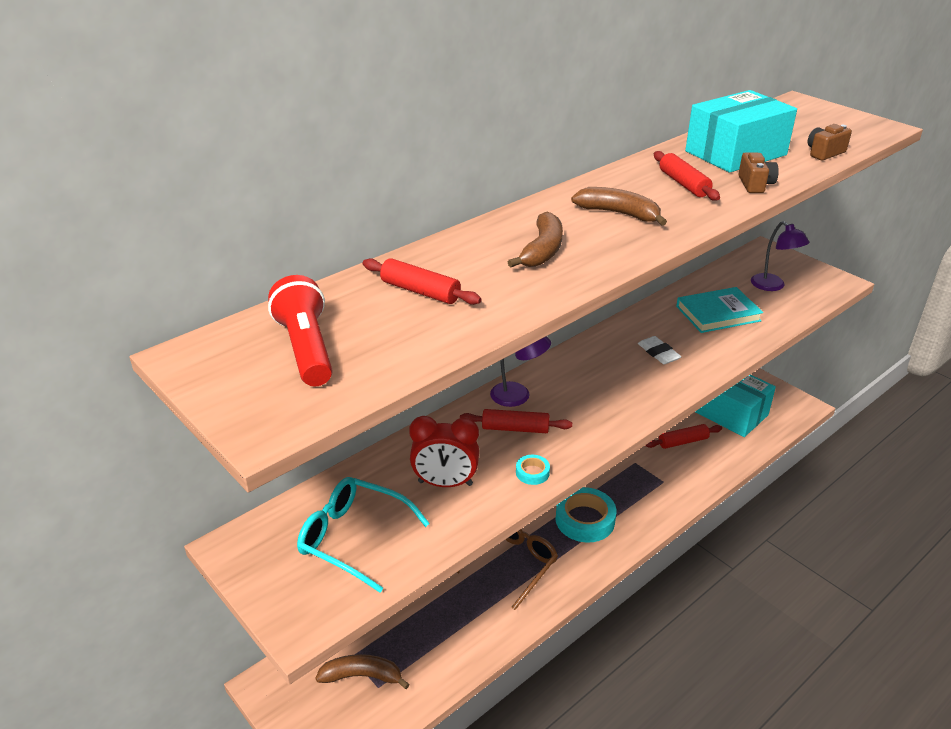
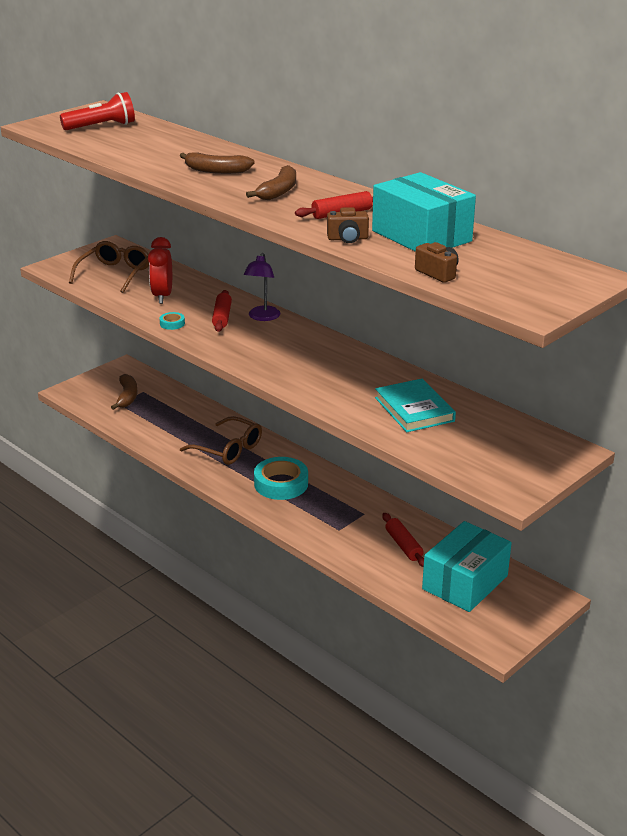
camera: 85 degrees right, 5 degrees down
(353, 538) = (115, 274): turquoise glasses -> brown glasses
(420, 291) = (161, 144): red rolling pin -> none
(658, 353) = (335, 375): white eraser -> none
(773, 286) = (485, 447): purple lamp -> none

